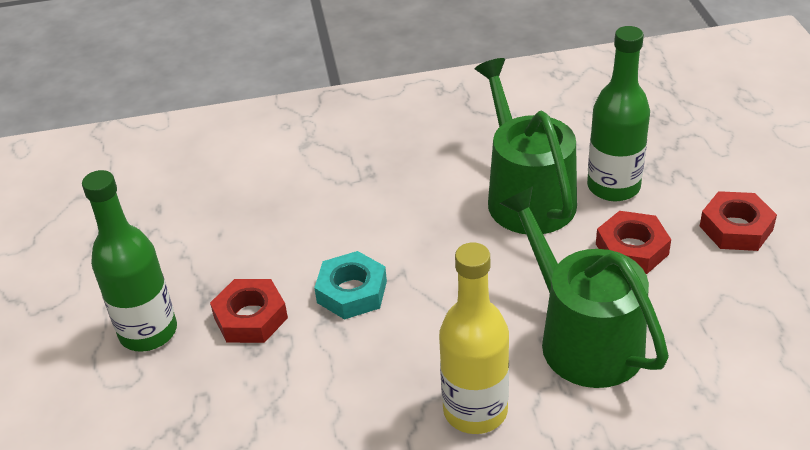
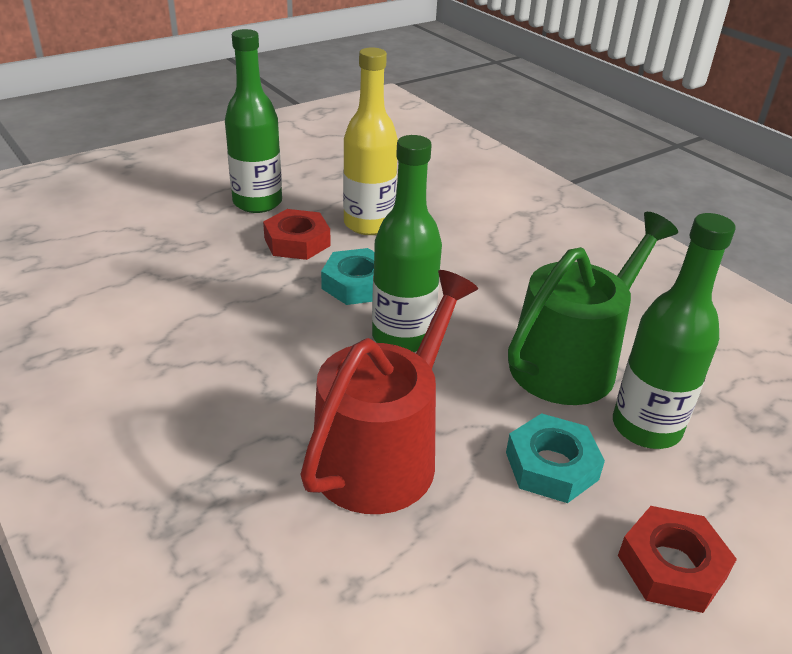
camera: 60 degrees right, 5 degrees down
(447, 284) = (402, 337): none -> green bottle
(475, 410) = (245, 395): yellow bottle -> yellow bottle (368, 224)
(583, 337) = (383, 453): green watering can -> red watering can
(632, 249) = (551, 466): red nut -> turquoise nut

